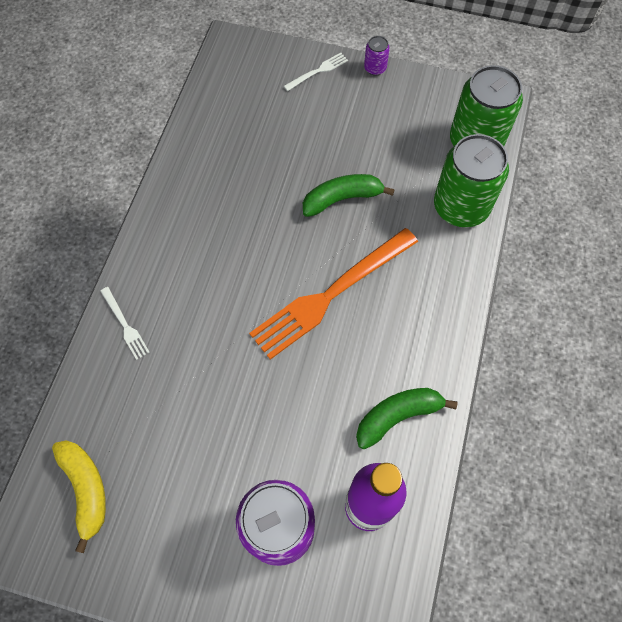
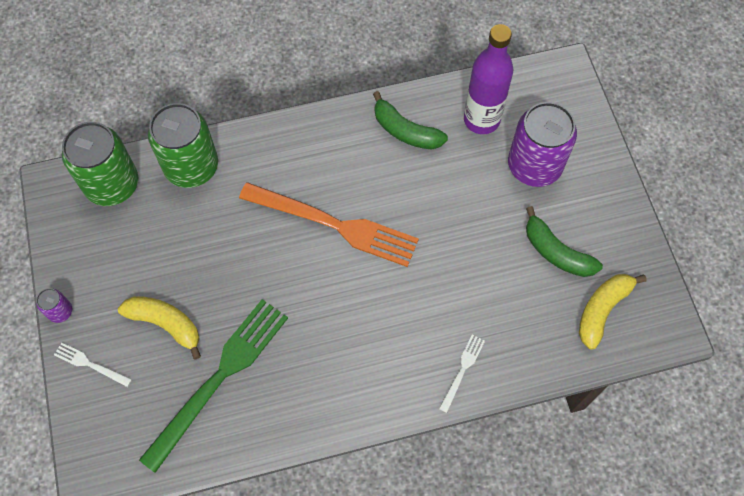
camera: 120 degrees left, 0 degrees up
(248, 146) = (219, 378): none -> green fork
(318, 129) = (166, 324): none -> yellow banana
(342, 199) = (235, 263): green banana -> green banana (556, 252)

